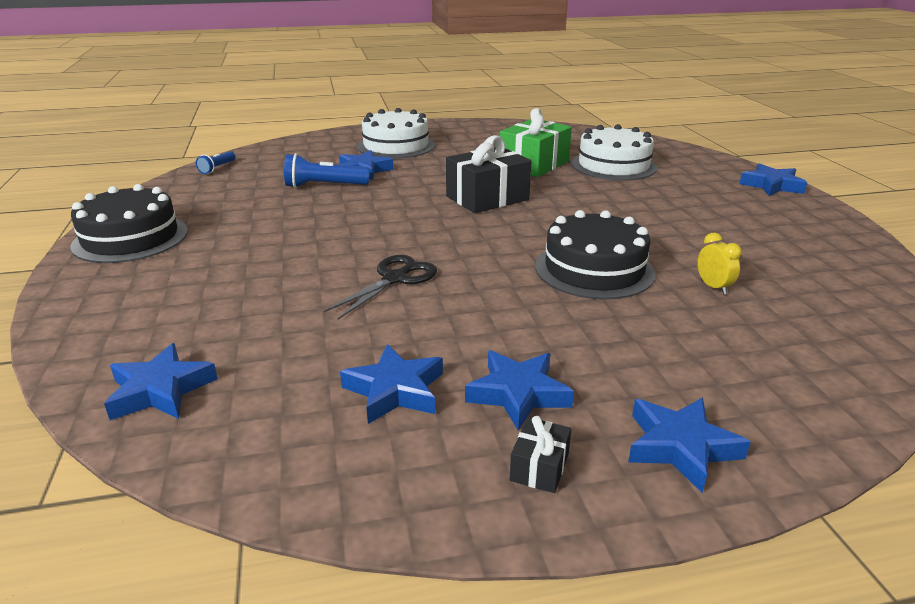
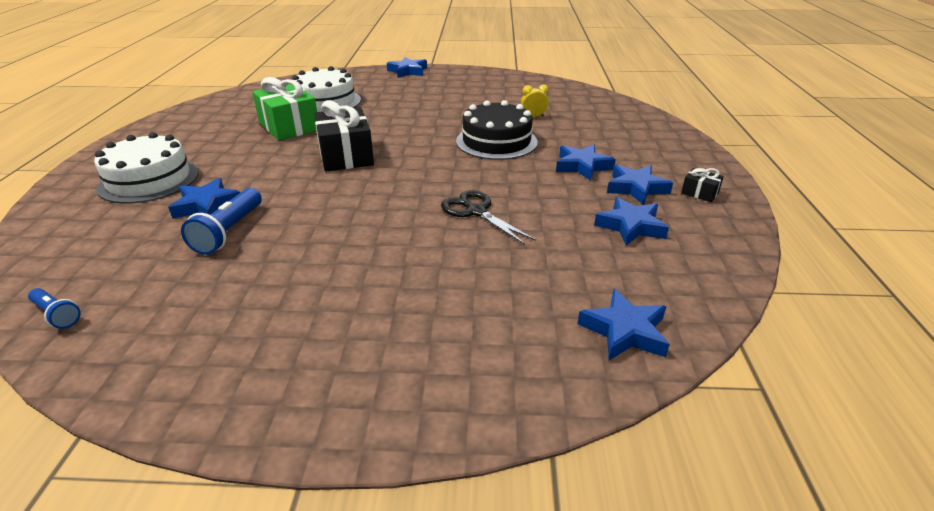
camera: 75 degrees left, 5 degrees up
(130, 238) = (268, 385): black cake -> none
(680, 447) = (680, 158): blue star -> blue star (582, 166)

